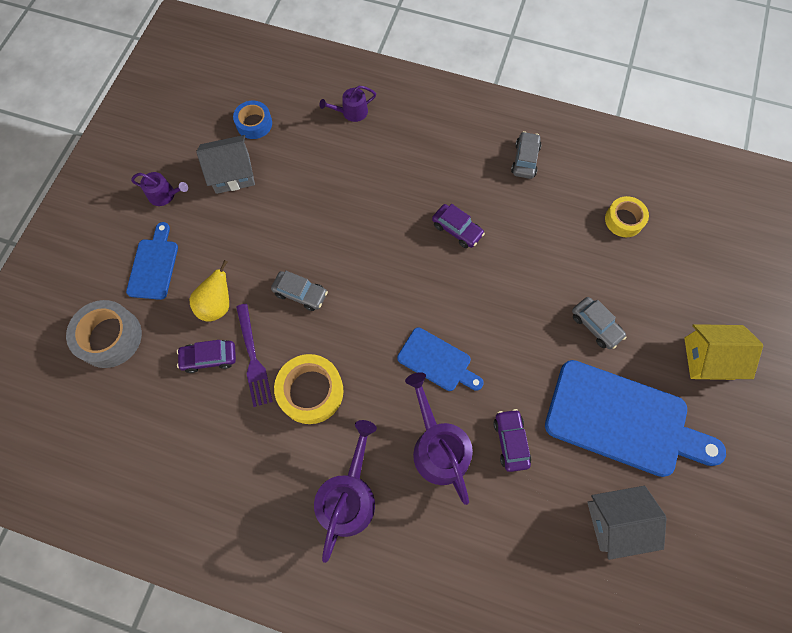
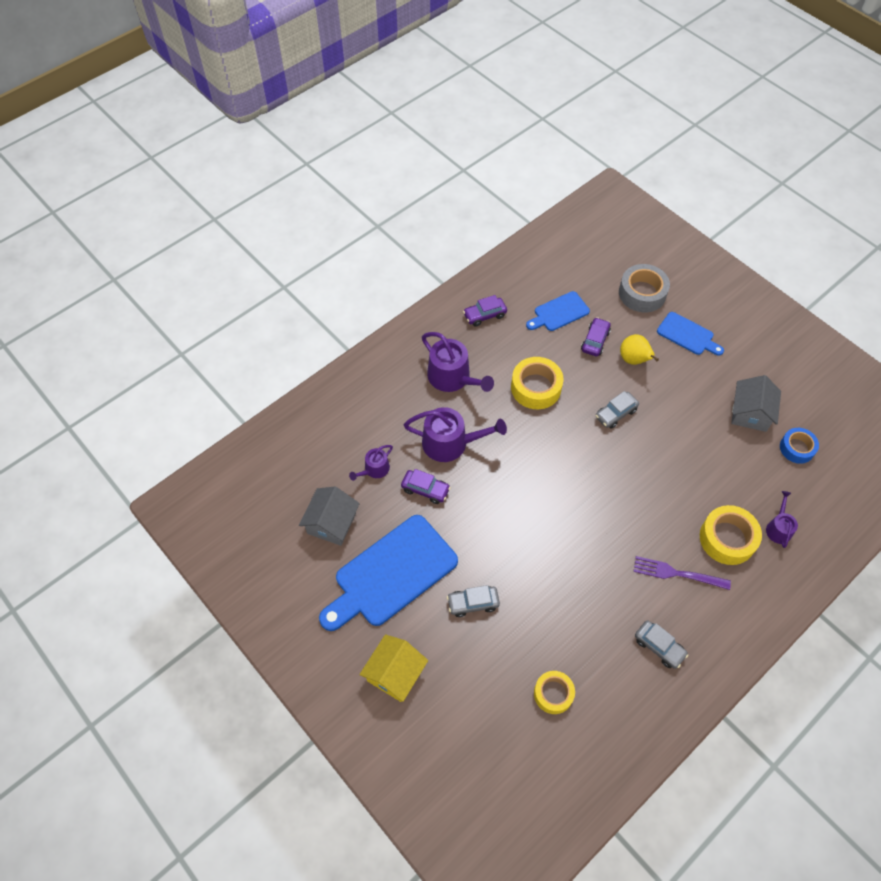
camera: 120 degrees right, 10 degrees down
(165, 195) = (749, 362): purple watering can -> purple watering can (374, 469)
(253, 358) = (580, 365): purple fork -> purple fork (677, 573)
(387, 146) = (727, 538): none -> yellow tape
(437, 361) = (511, 475): blue cutting board -> blue cutting board (559, 312)
(457, 230) = (615, 549): purple car -> purple car (485, 315)

